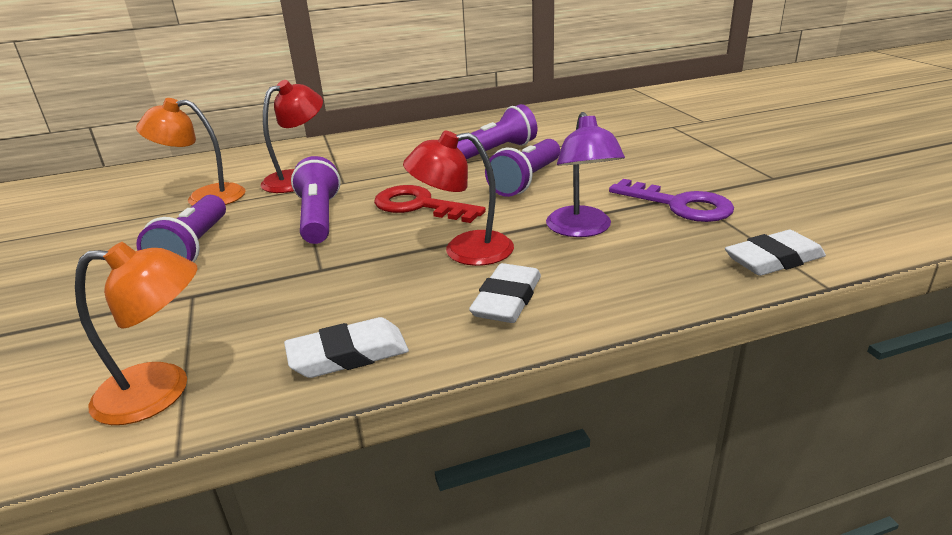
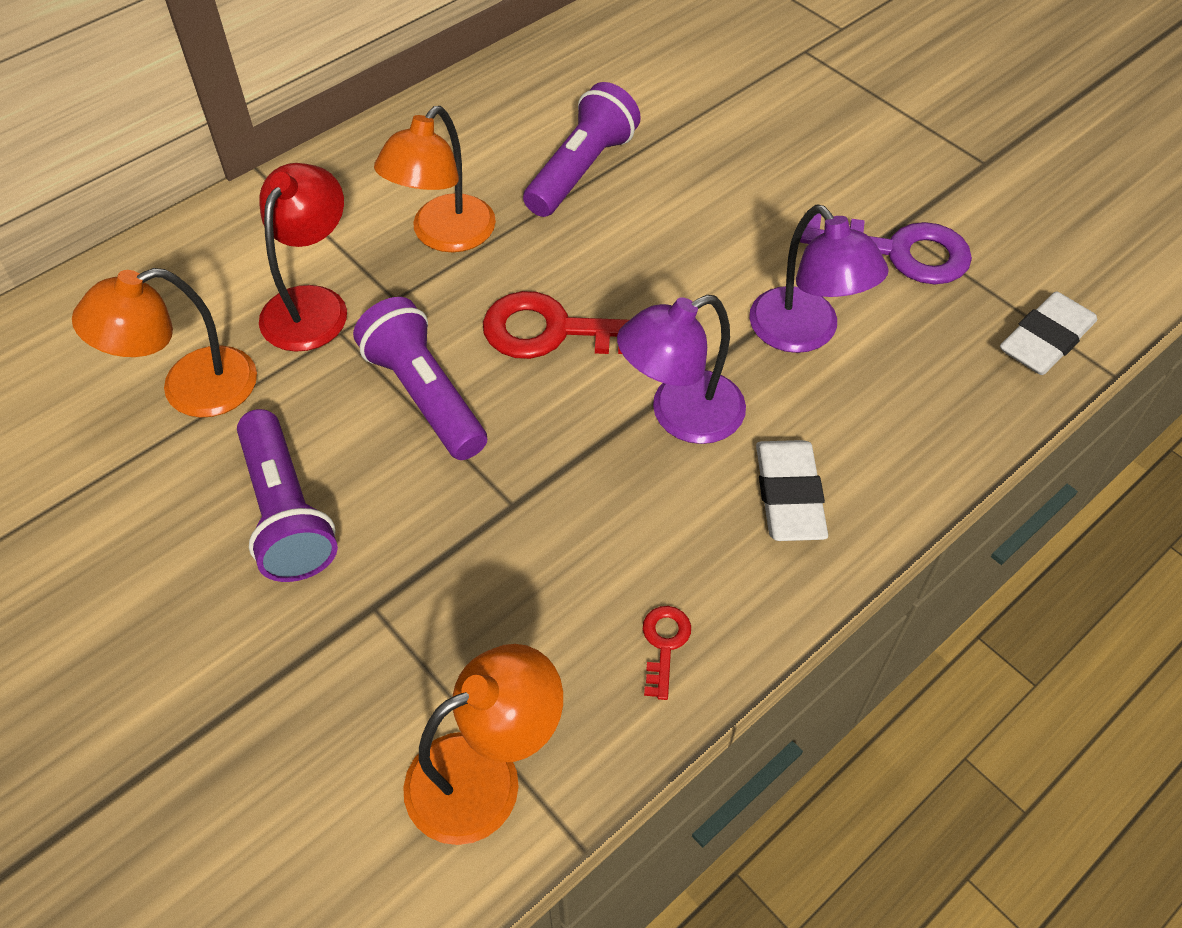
camera: 25 degrees left, 25 degrees up
(348, 354) = (664, 644): white eraser -> red key
(393, 165) = (444, 236): none -> orange lamp
(464, 250) = (680, 415): red lamp -> purple lamp
(526, 181) = (672, 237): purple flashlight -> none

